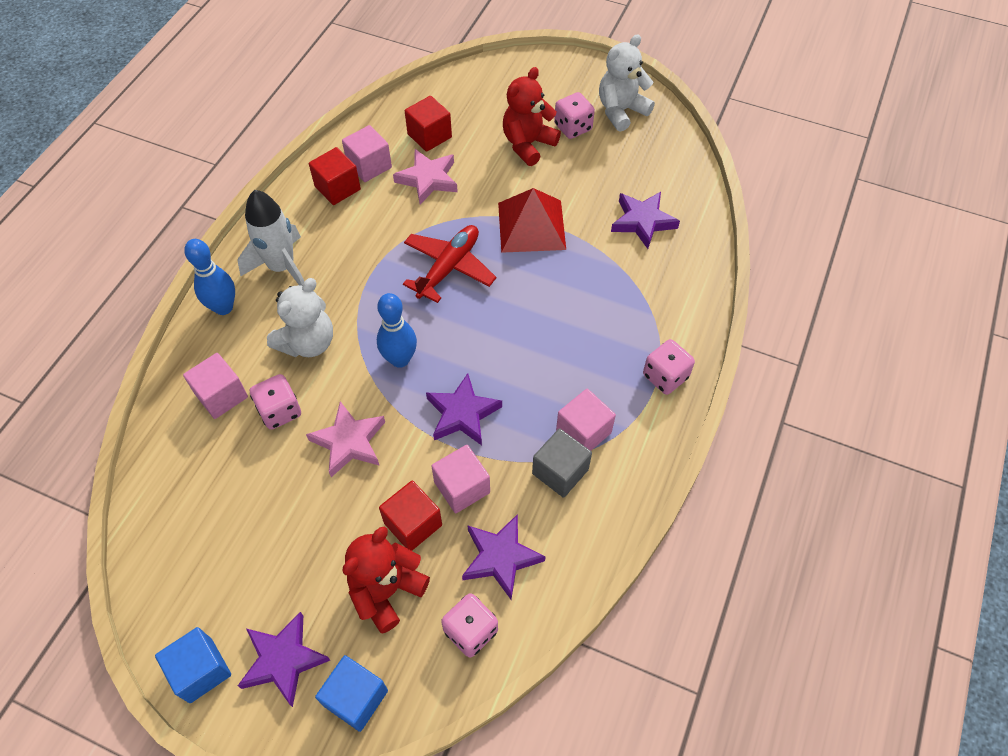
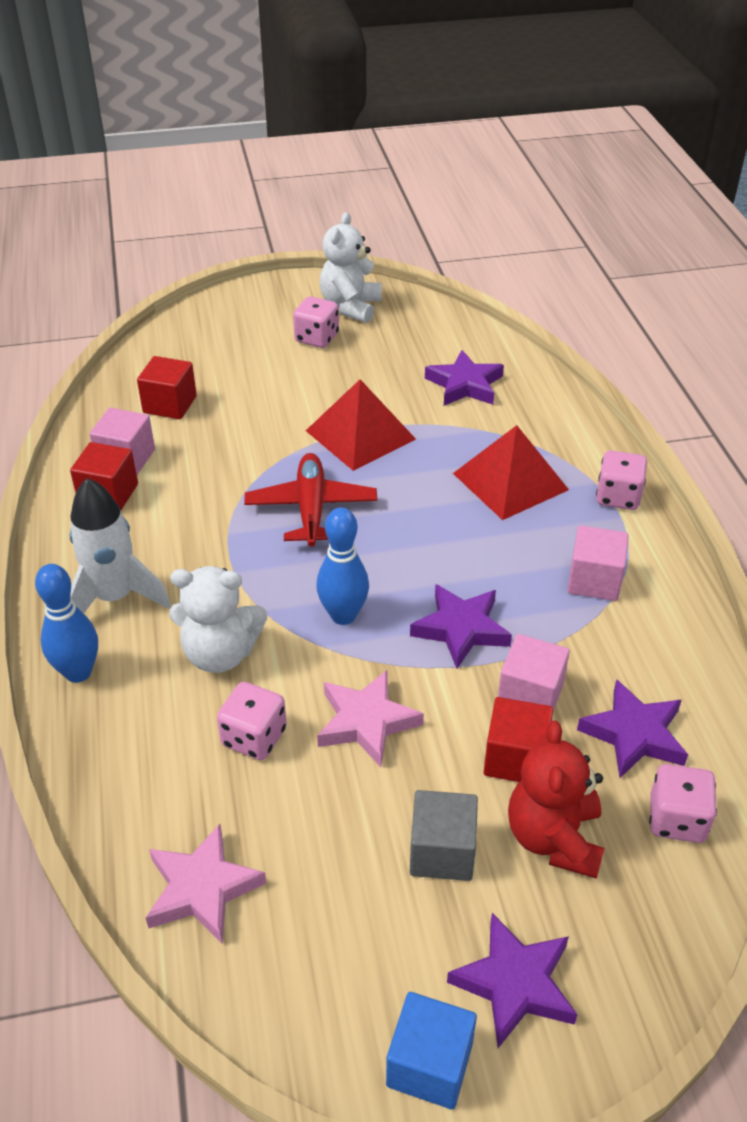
camera: 35 degrees left, 15 degrees down
(221, 395) = (164, 761): pink cube -> none
(308, 342) = (220, 654): white teddy bear -> white teddy bear turned 90 degrees clockwise
(356, 698) = (631, 964): blue cube -> none
(428, 179) = (207, 442): pink star -> pink star (202, 888)
(528, 144) = (285, 370): red teddy bear -> none
(560, 471) = (609, 626): grey cube -> grey cube (442, 852)
(599, 320) = (510, 481): none -> red pyramid

